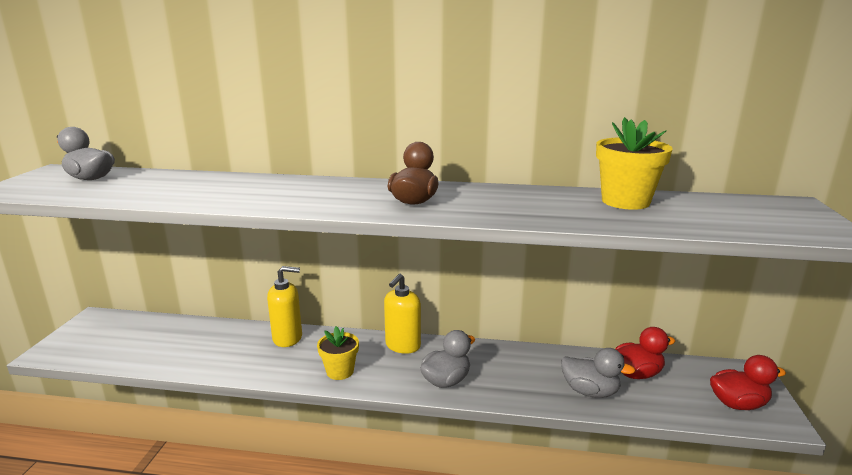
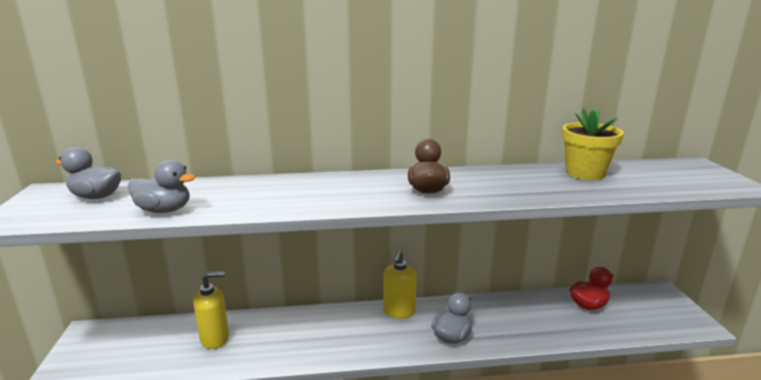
camera: 15 degrees left, 0 degrees up
(288, 338) = (294, 321): yellow soap dispenser -> yellow soap dispenser (215, 338)
(340, 371) = (359, 344): yellow flower pot -> none
(590, 391) = (564, 326): grey duck -> grey duck (164, 210)
(737, 404) = (667, 317): red duck -> none

